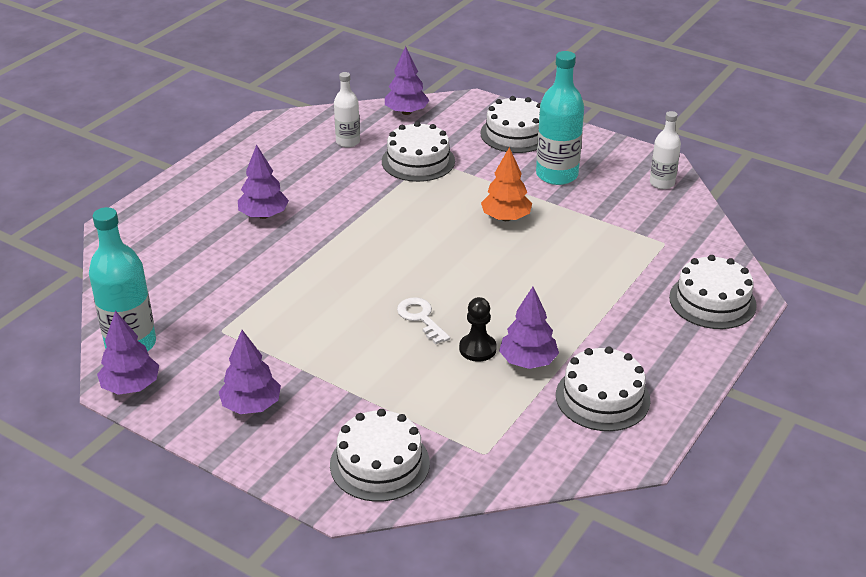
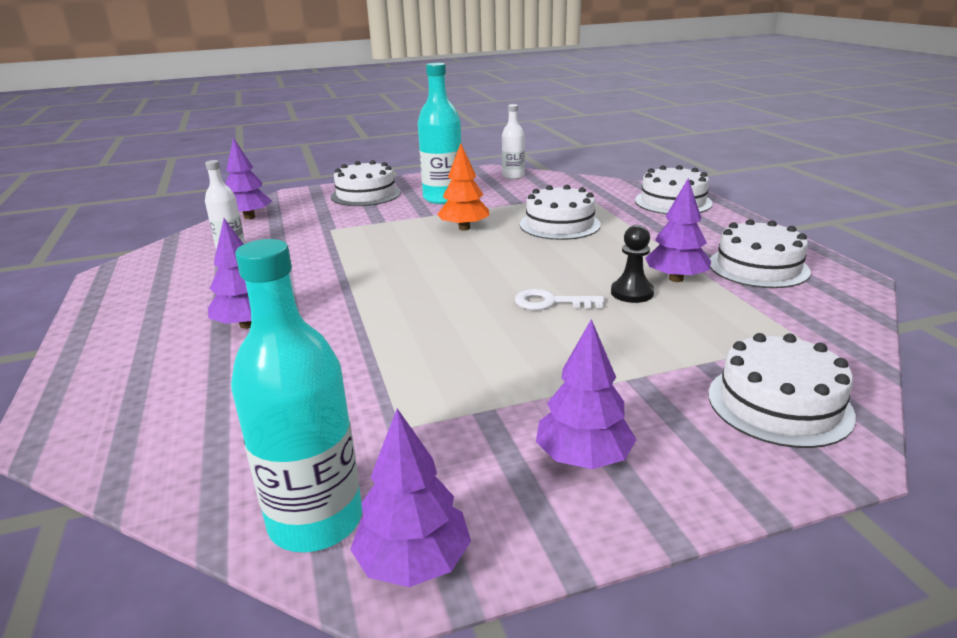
camera: 50 degrees left, 10 degrees down
(418, 161) = (323, 233): white cake -> white cake (559, 224)

